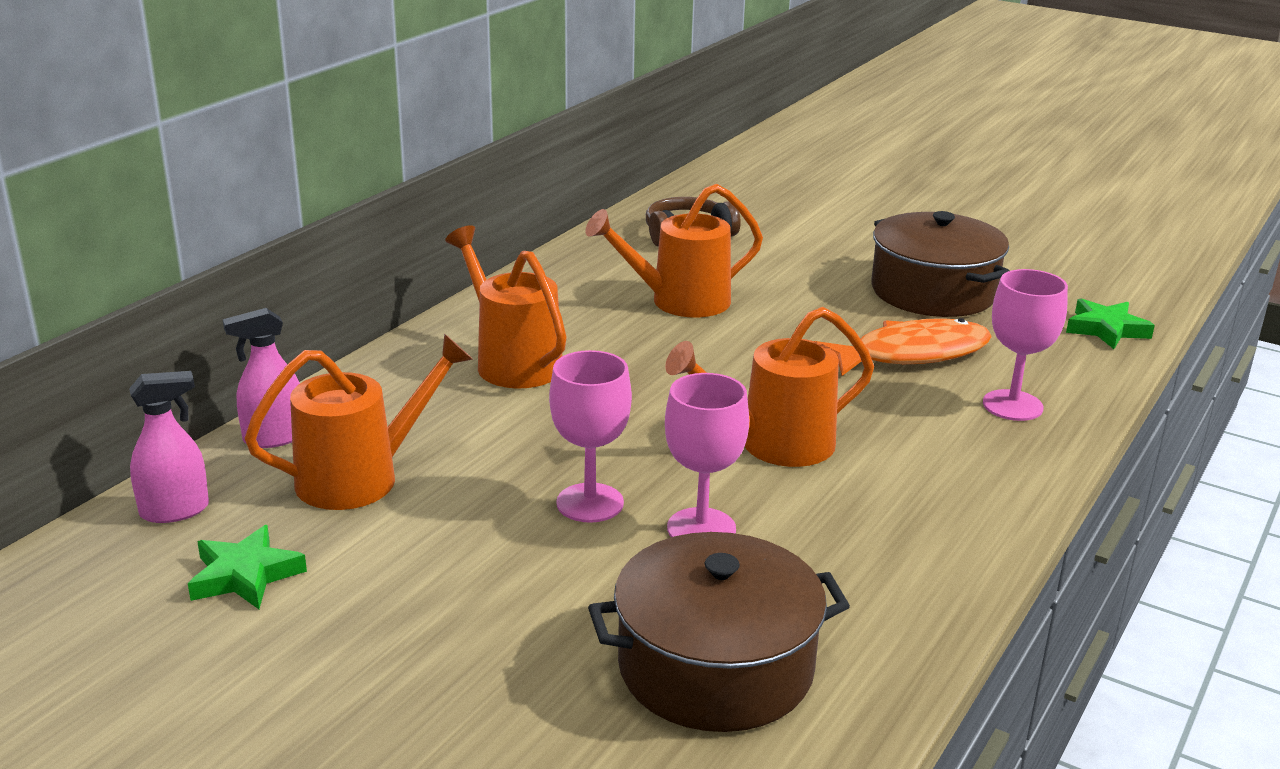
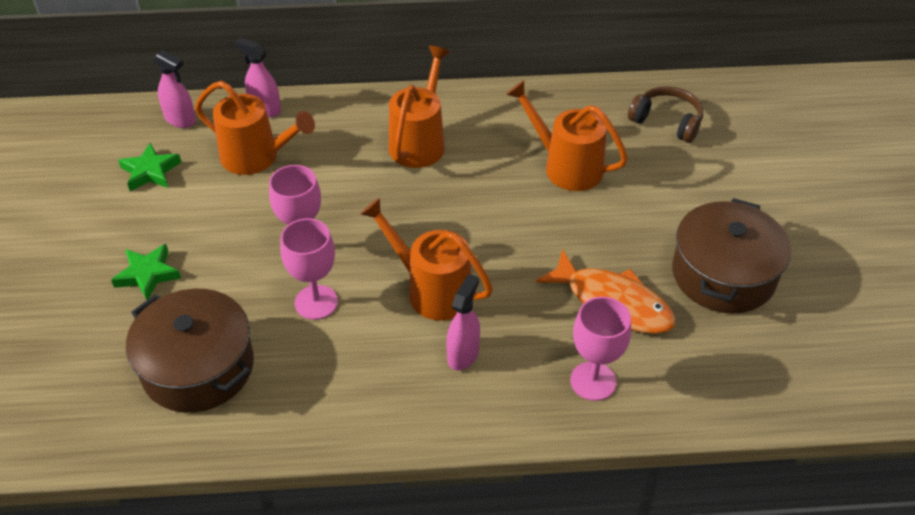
camera: 55 degrees right, 20 degrees up
(899, 462) = (463, 354): none -> pink spray bottle
(1106, 329) = (772, 391): green star -> green star (148, 274)

